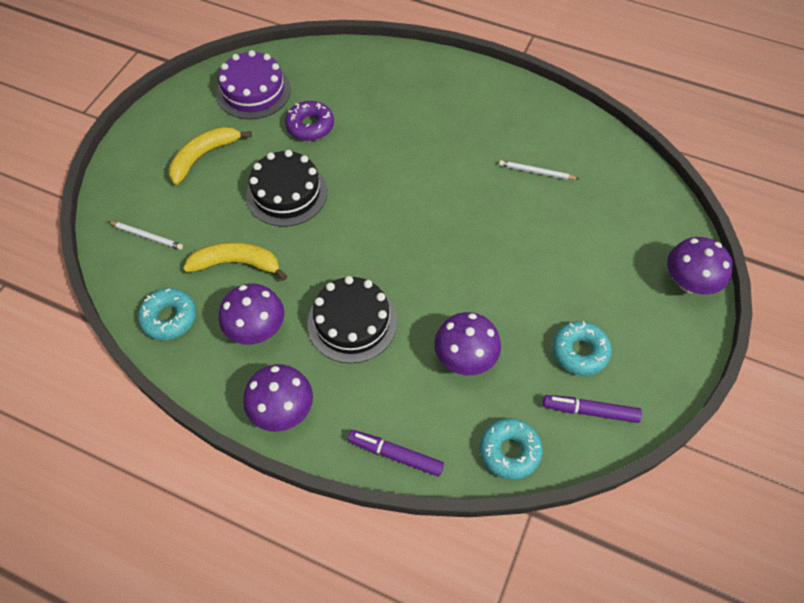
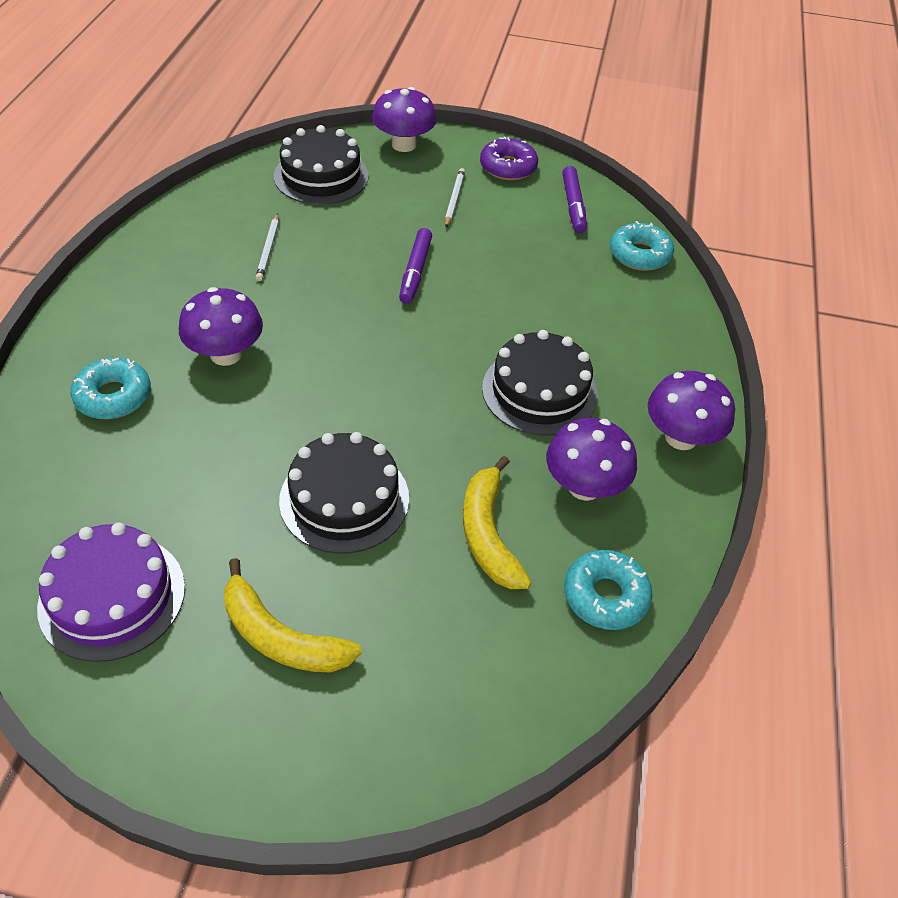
camera: 105 degrees left, 10 degrees down
(147, 236) = (470, 676): white pencil -> white pencil (454, 199)
(310, 126) = (198, 495): purple donut -> purple donut (508, 167)
(395, 455) = (685, 334): purple marker -> purple marker (415, 272)
(465, 358) = (549, 291): purple mushroom -> purple mushroom (226, 354)
(579, 352) = (510, 212): turquoise donut -> turquoise donut (113, 396)
(635, 214) = (321, 176): none -> black cake

